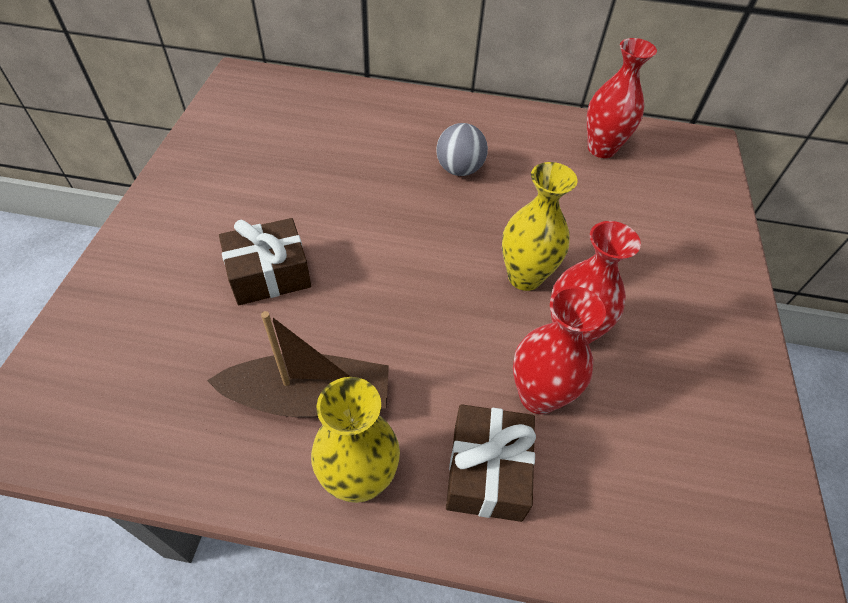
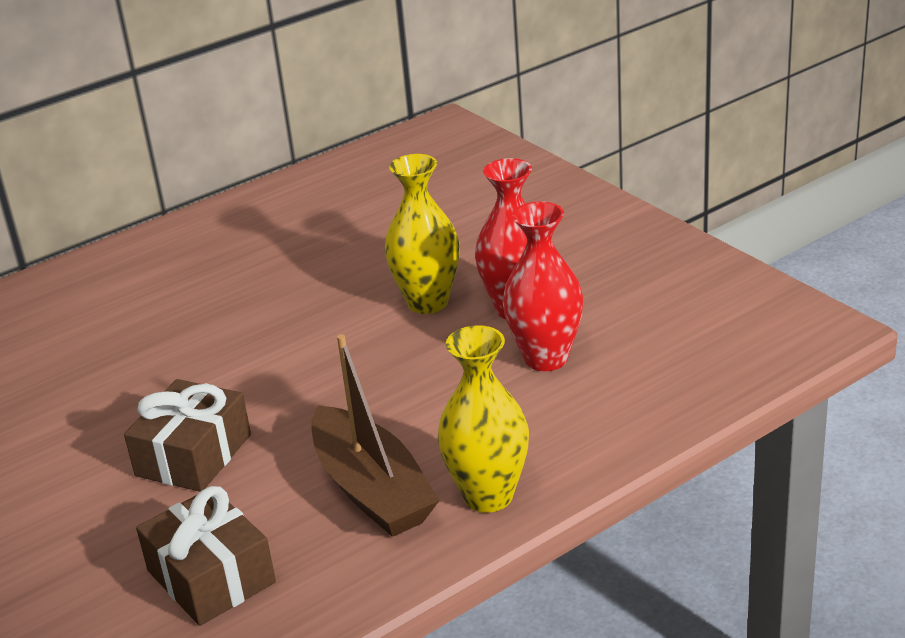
camera: 40 degrees left, 20 degrees down
(310, 398) = (372, 490): brown boat -> brown boat turned 105 degrees clockwise
(459, 169) = (253, 273): grey ball -> none
(487, 471) = (571, 421): brown gift -> brown gift (211, 576)
(601, 149) = (361, 181): red vase -> none

